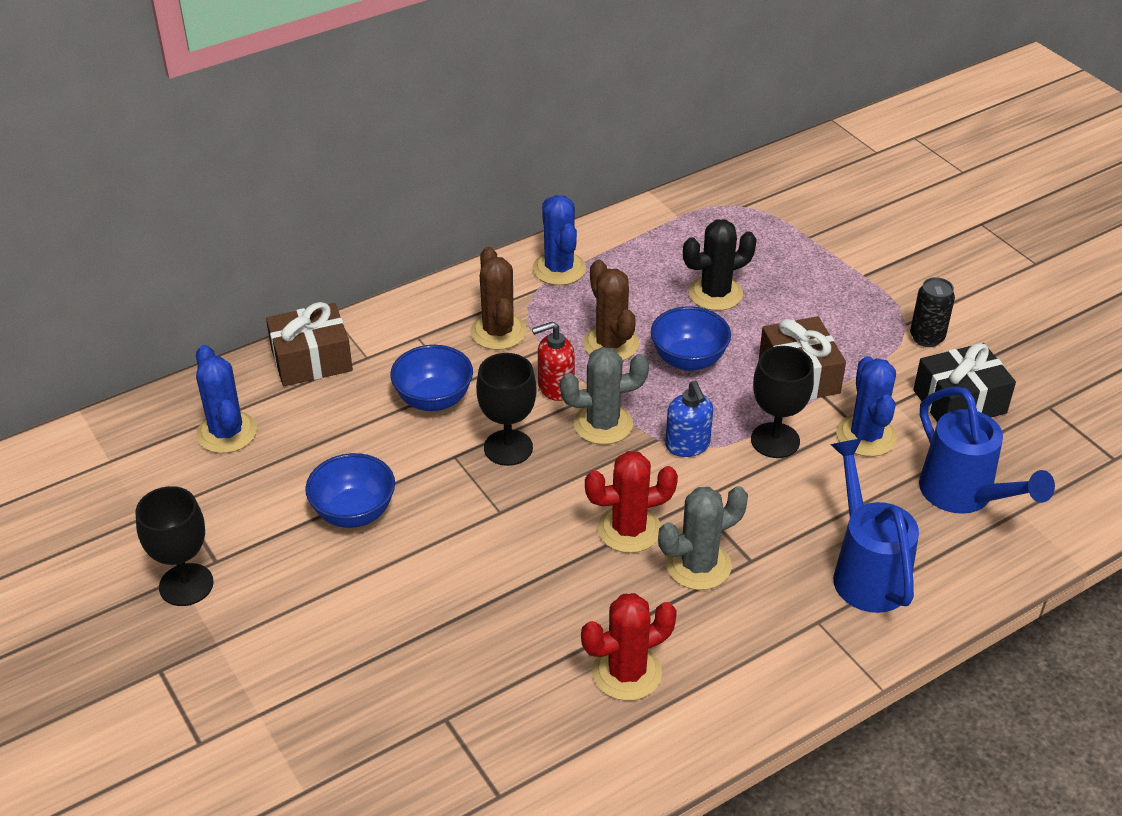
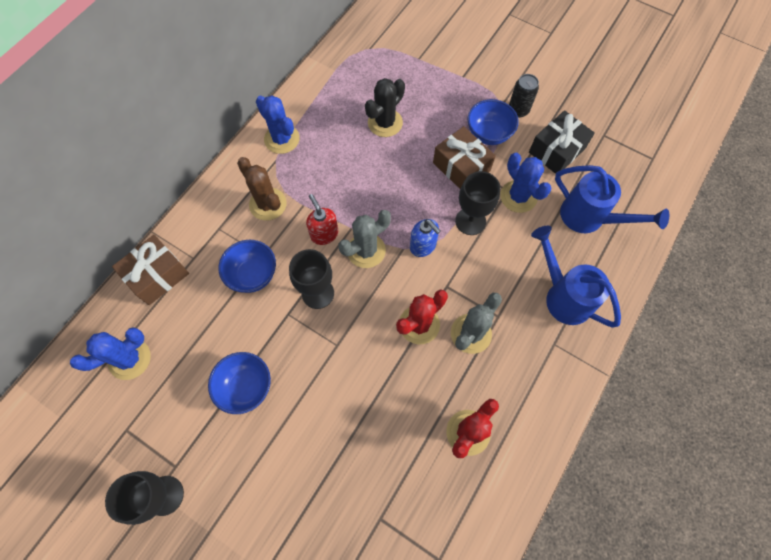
camera: 25 degrees left, 25 degrees up
(227, 433) = (130, 359): blue cactus -> blue cactus turned 75 degrees counterclockwise
(555, 387) = (324, 234): red soap dispenser -> red soap dispenser turned 105 degrees clockwise
(610, 344) = (341, 186): brown cactus -> none
(688, 360) = (393, 180): blue bowl -> blue bowl (488, 134)

